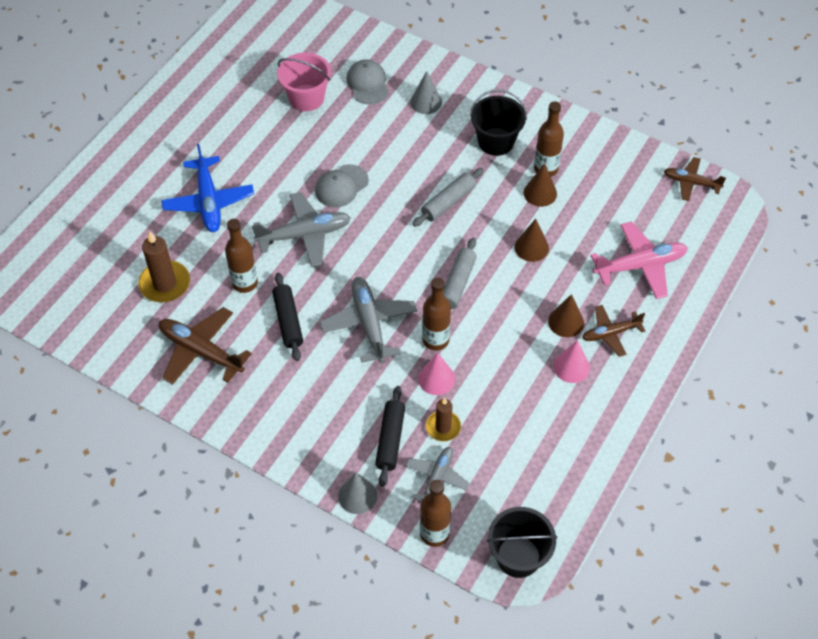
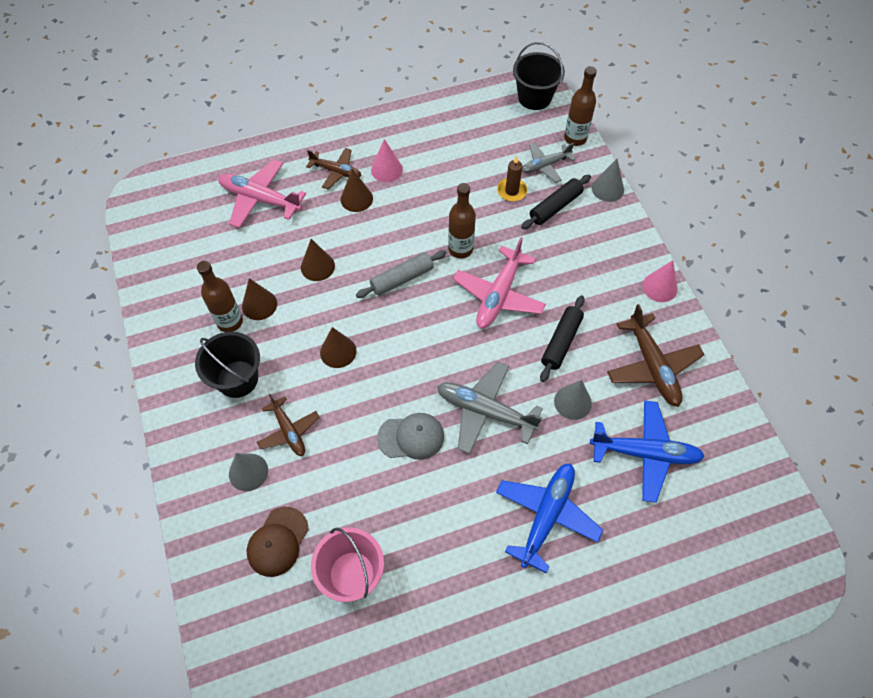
camera: 140 degrees left, 5 degrees up
(165, 284) = (645, 453): brown candle -> blue plane
(245, 283) = (572, 402): brown bottle -> grey cone
(367, 84) = (277, 541): grey cap -> brown cap
(369, 323) = (498, 295): grey plane -> pink plane
(436, 379) = (486, 223): pink cone -> pink cone (660, 287)
(448, 202) = (338, 351): grey rolling pin -> brown cone
(691, 182) = (144, 230): brown plane -> brown plane (289, 431)

